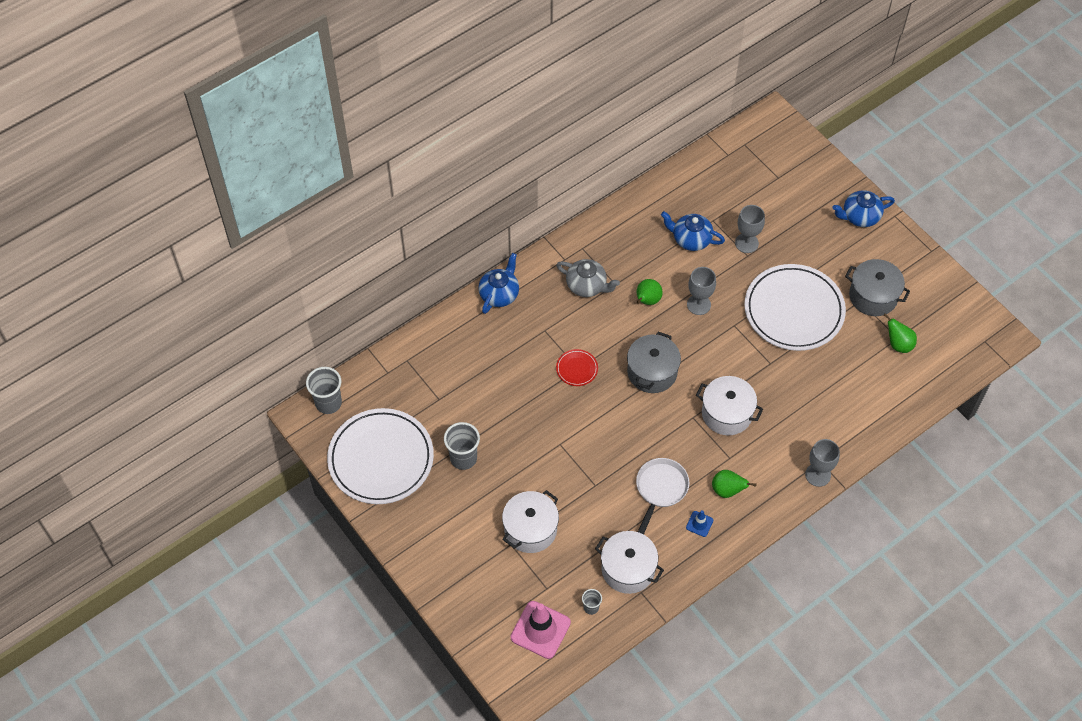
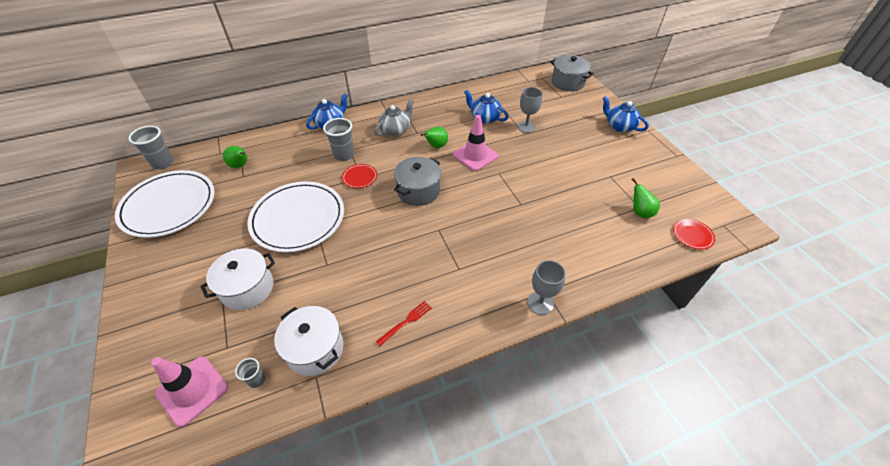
camera: 15 degrees right, 10 degrees down
(463, 458) = (231, 219): grey cup -> grey cup (344, 155)
(587, 286) = (395, 130): grey teapot -> grey teapot turned 90 degrees counterclockwise
(660, 489) = (383, 281): white pan -> none
(698, 304) = (475, 155): grey goblet -> pink traffic cone
(699, 524) = (406, 321): blue traffic cone -> red fork
(726, 413) = (469, 233): white pot -> none
(727, 490) = (446, 297): green pear -> green pear (240, 165)
(794, 310) = (552, 172): white plate -> white plate (298, 219)
(860, 216) = (619, 126): blue teapot -> blue teapot turned 45 degrees clockwise
(873, 296) = (622, 175): grey pot -> grey pot (567, 82)
(954, 361) = (692, 235): none -> red plate

